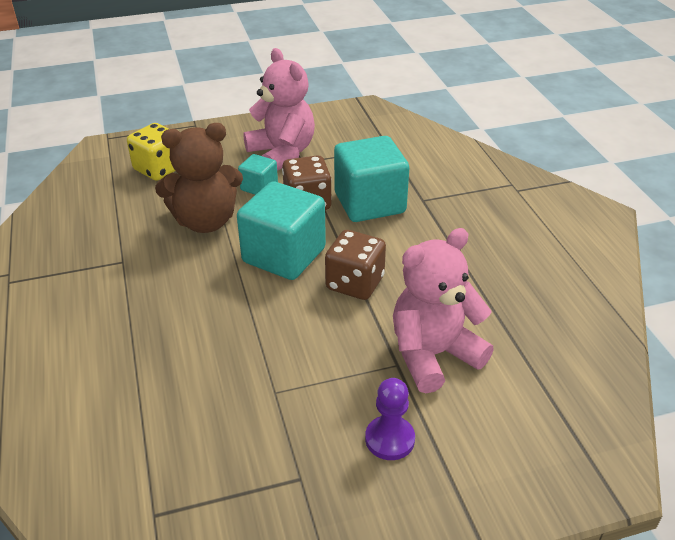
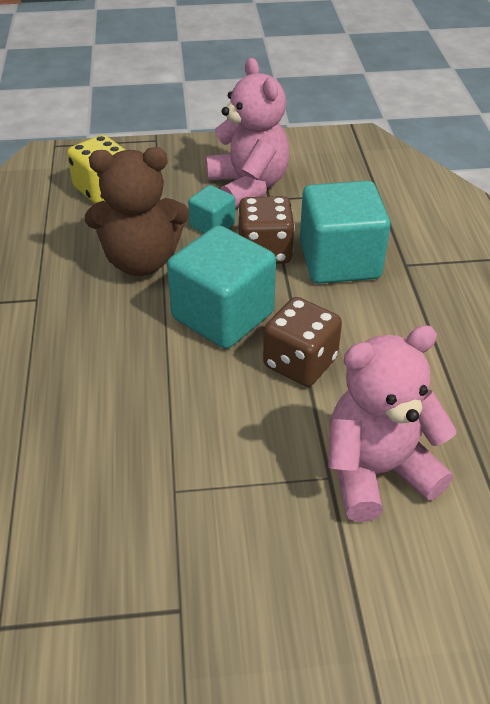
camera: 10 degrees right, 5 degrees up
(389, 439) = (300, 576): purple pawn -> none

